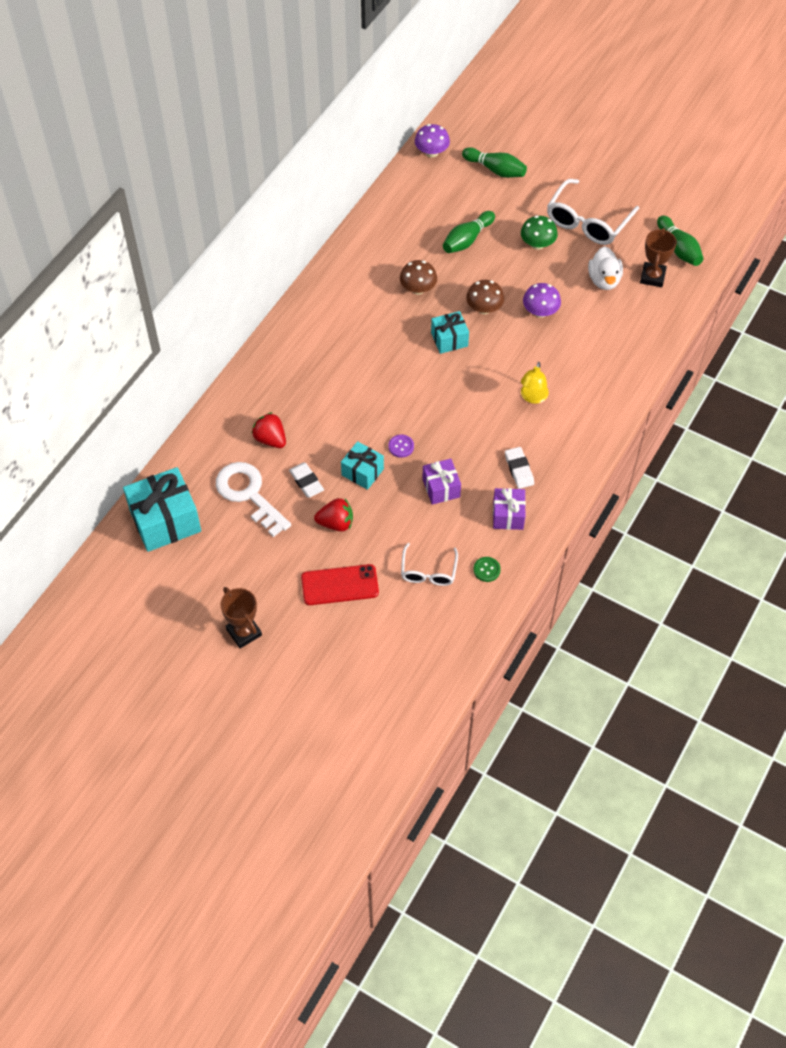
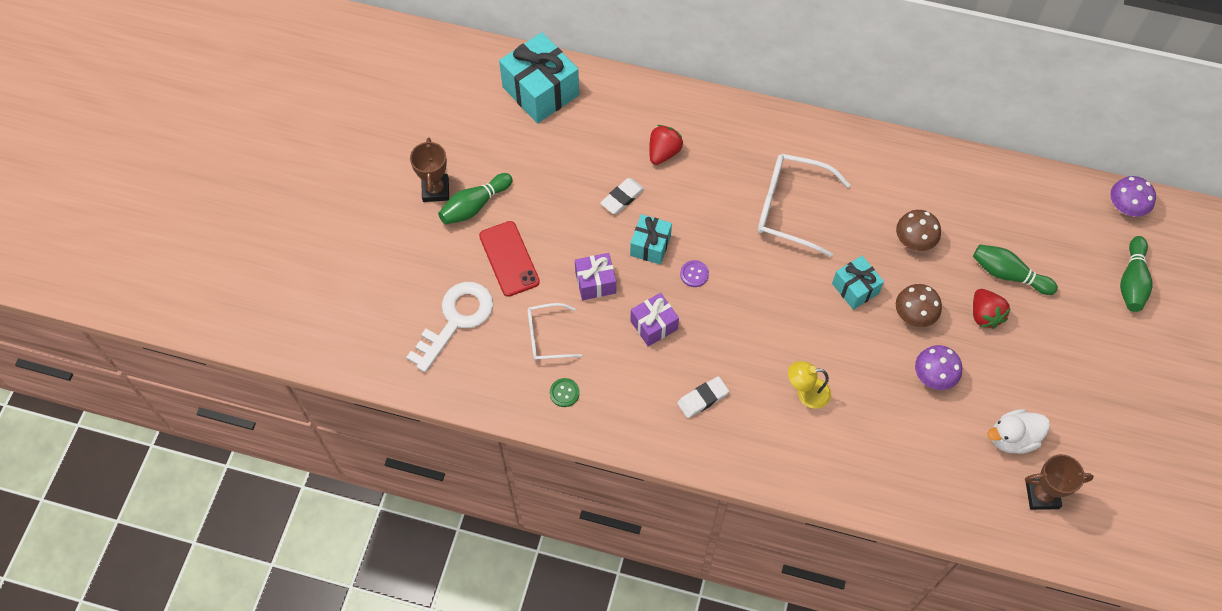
camera: 75 degrees right, 5 degrees up
(244, 632) = (435, 190): brown trophy -> brown trophy turned 45 degrees counterclockwise
(248, 494) = (592, 151): white key -> white key (456, 319)
(336, 523) = (580, 237): red strawberry -> red strawberry (984, 315)
(508, 515) = (639, 400): purple gift -> purple gift (595, 282)
(537, 244) = (1035, 352): green mushroom -> none
(588, 221) = (1098, 402): white glasses -> white glasses (791, 208)
(679, 248) = (1103, 520): green bowling pin -> green bowling pin (474, 206)

